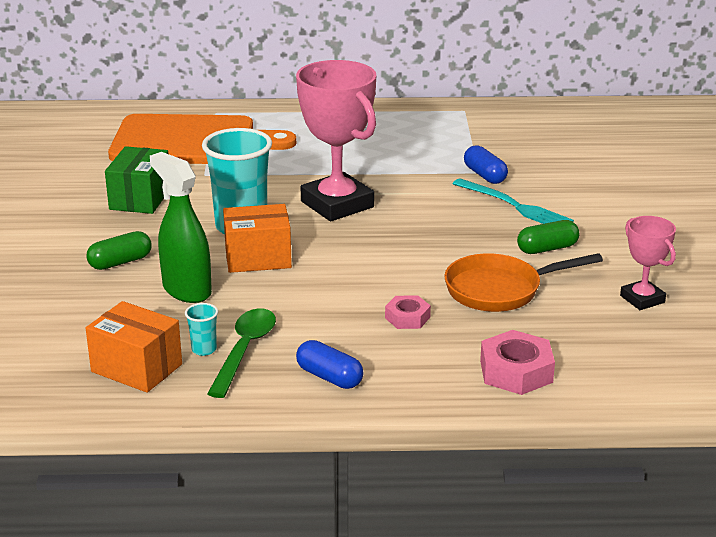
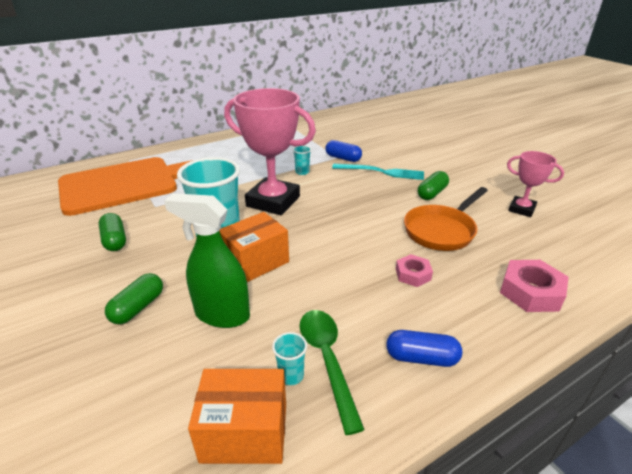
camera: 30 degrees left, 5 degrees up
(140, 198) = (115, 240): green box -> green capsule
(409, 179) = (302, 172): none -> turquoise cup

